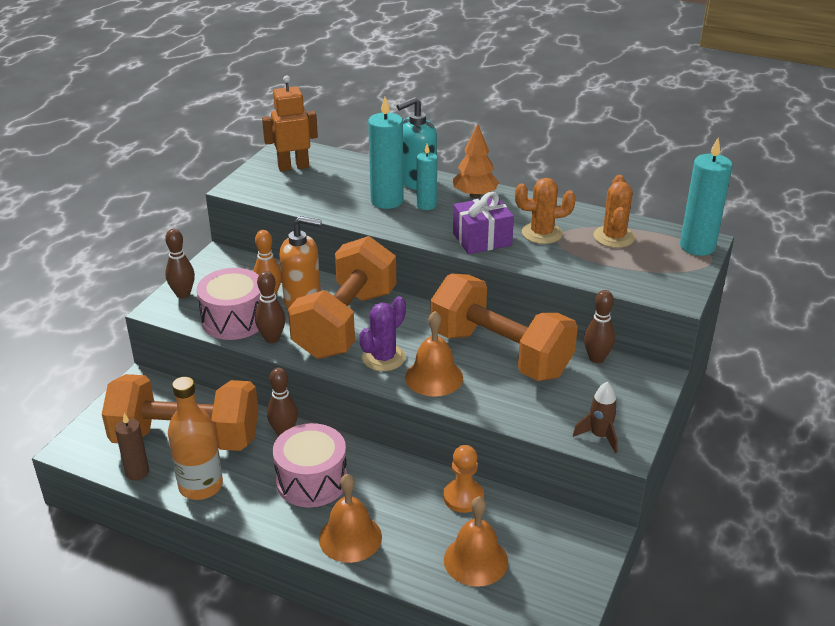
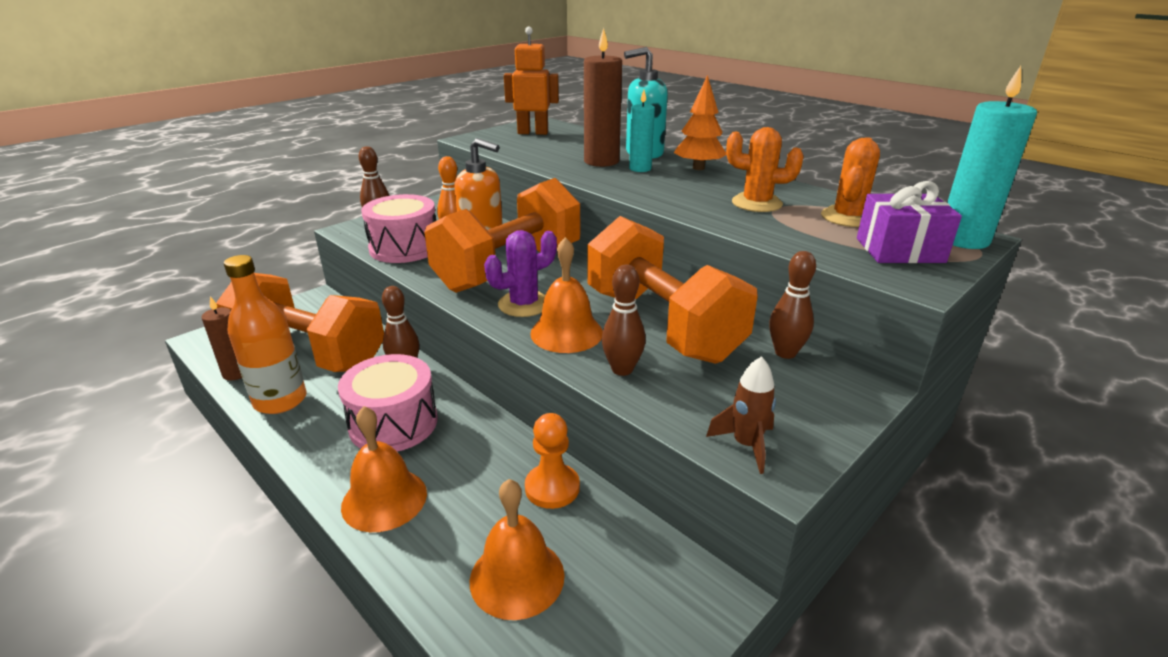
camera: 20 degrees right, 5 degrees down
(272, 338) = (425, 268): brown bowling pin -> brown bowling pin (622, 369)
(387, 201) = (601, 161): turquoise candle -> brown candle
(482, 239) = (681, 199): purple gift -> purple gift (899, 250)

